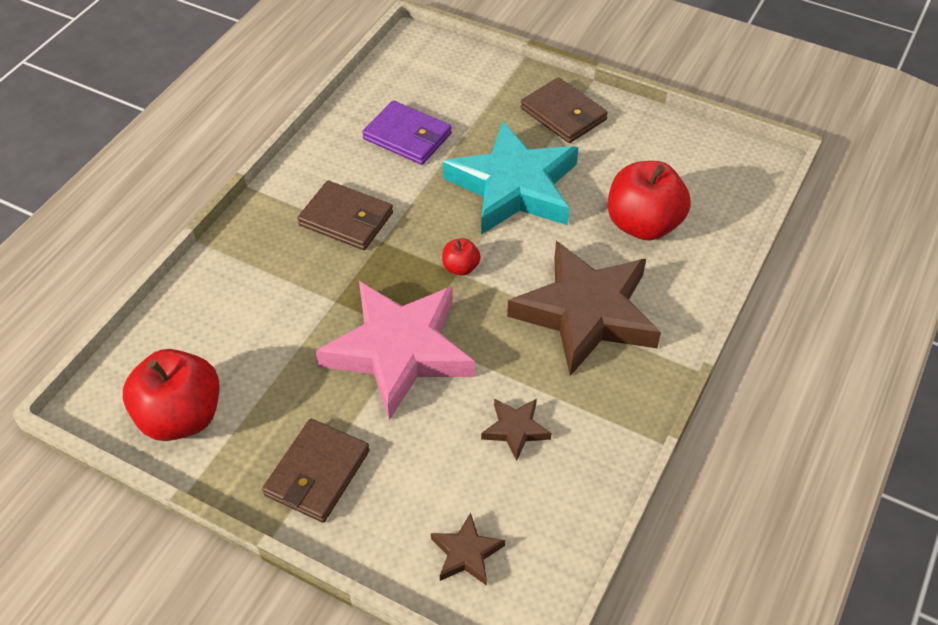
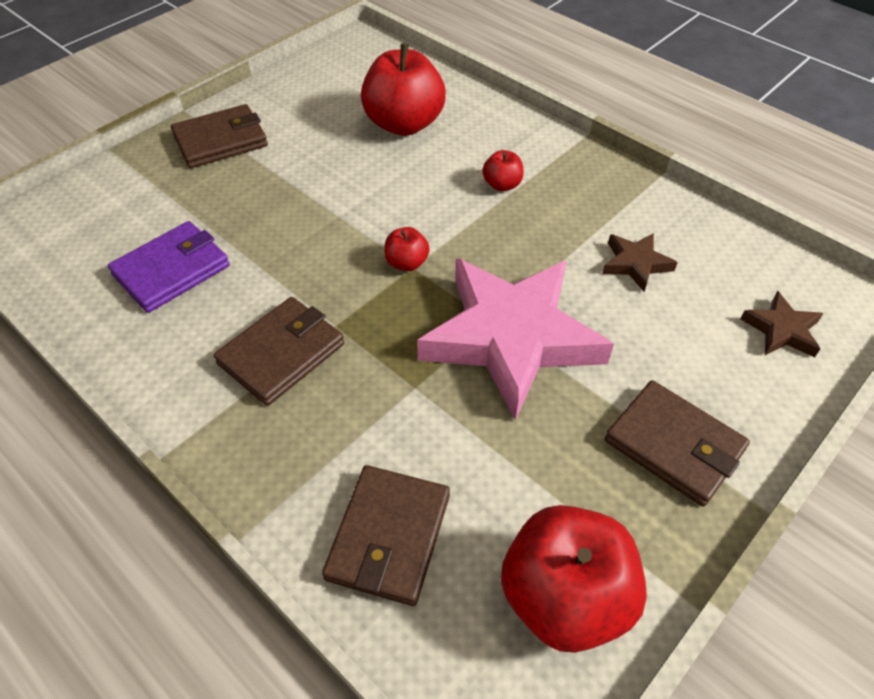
camera: 75 degrees left, 0 degrees up
(211, 314) = (389, 536): none -> brown wallet
(513, 187) = (307, 198): turquoise star -> none
(586, 313) = (502, 185): brown star -> red apple

